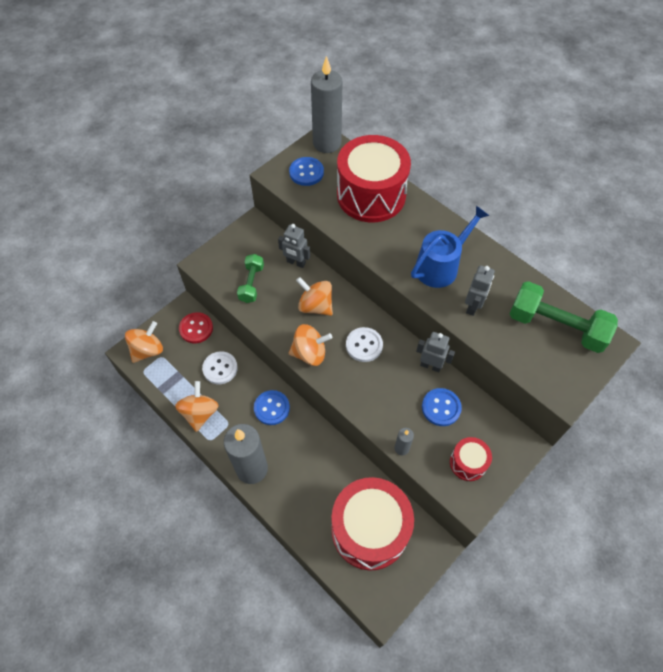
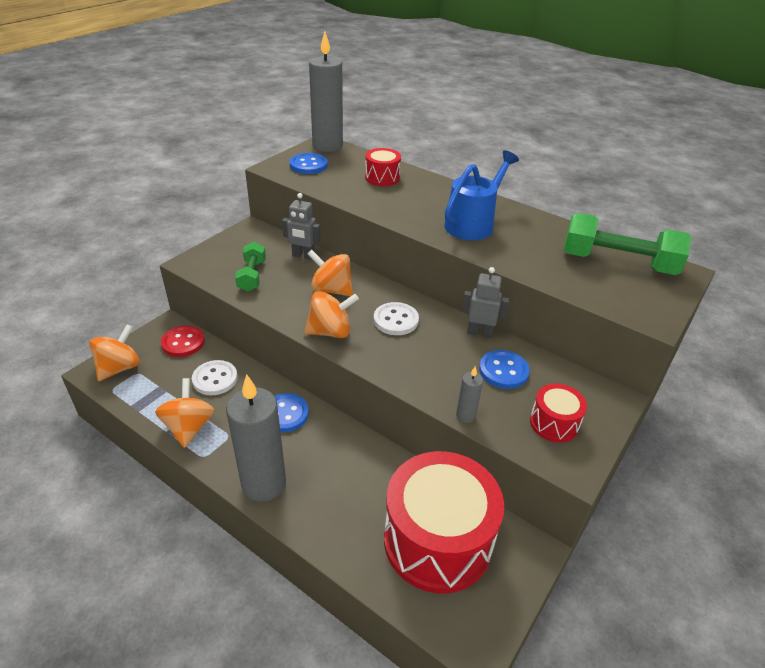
camera: 10 degrees left, 20 degrees down
(371, 195) = (382, 178): red drum -> red drum, size x0.46
(473, 306) = (519, 252): grey robot -> none

